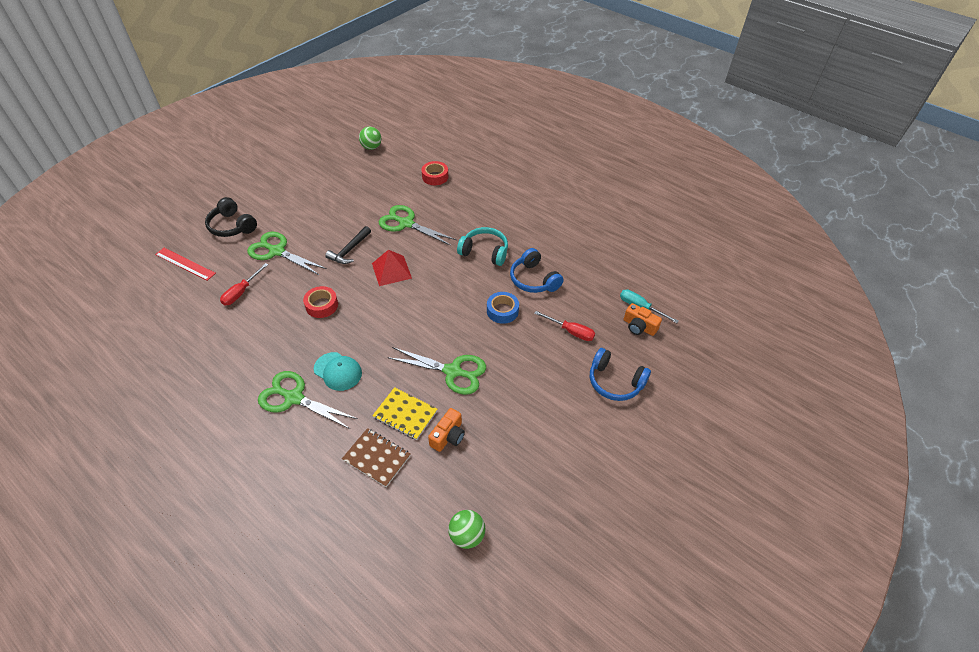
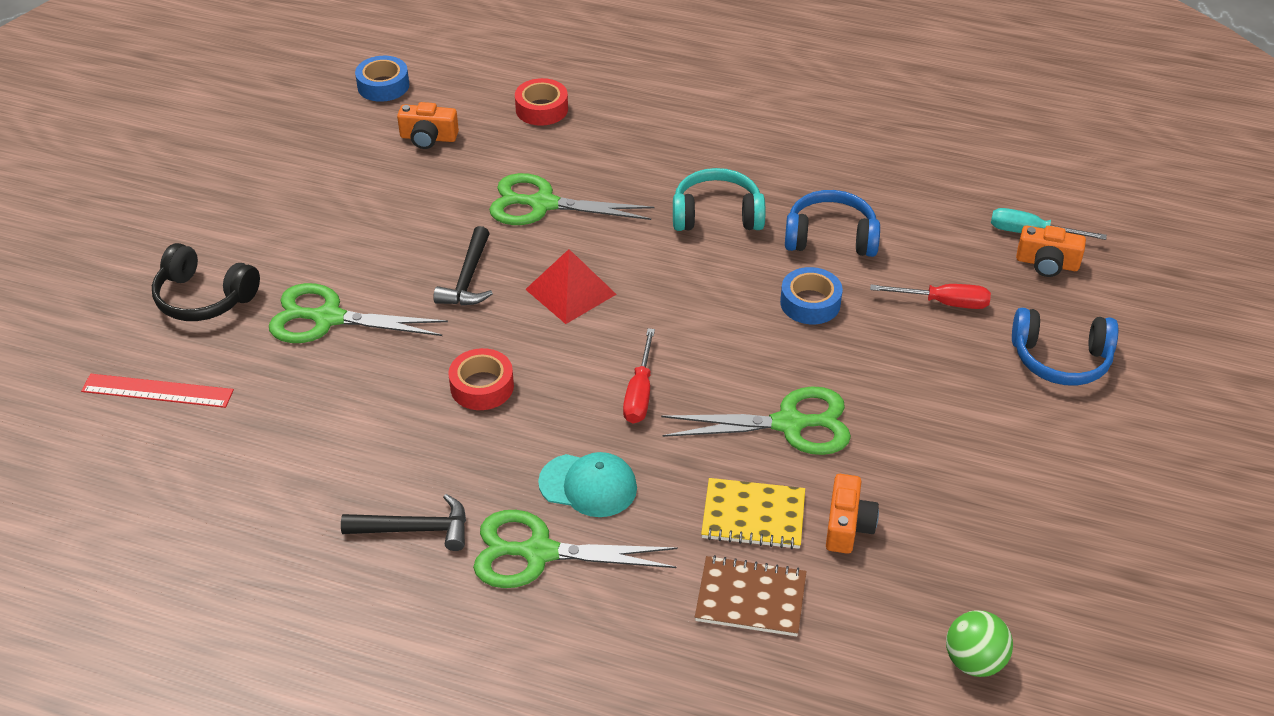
camera: 20 degrees left, 5 degrees down
(241, 292) = (310, 408): red screwdriver -> red screwdriver (639, 393)
(248, 367) = (415, 529): none -> black hammer
(371, 147) = (383, 86): green ball -> blue tape
(375, 177) = (428, 138): none -> orange camera
(533, 279) = (830, 237): blue headphones -> blue headphones turned 150 degrees clockwise

